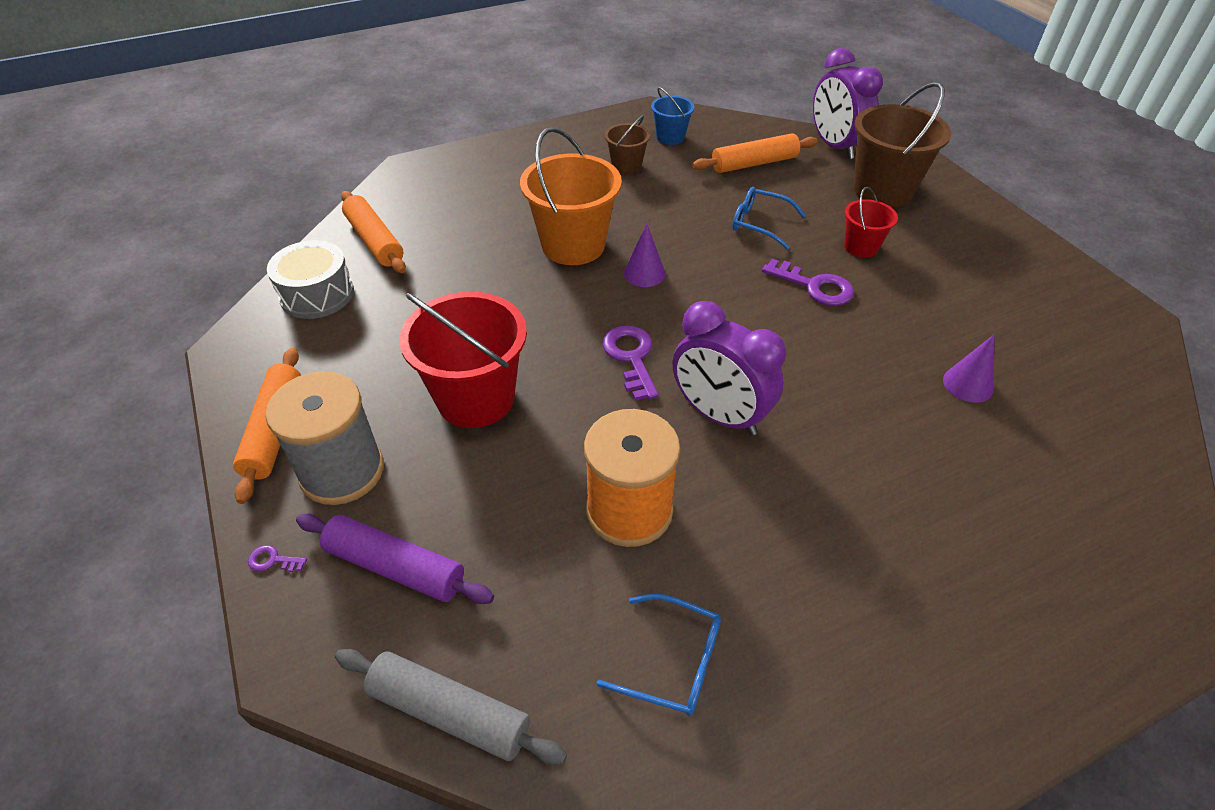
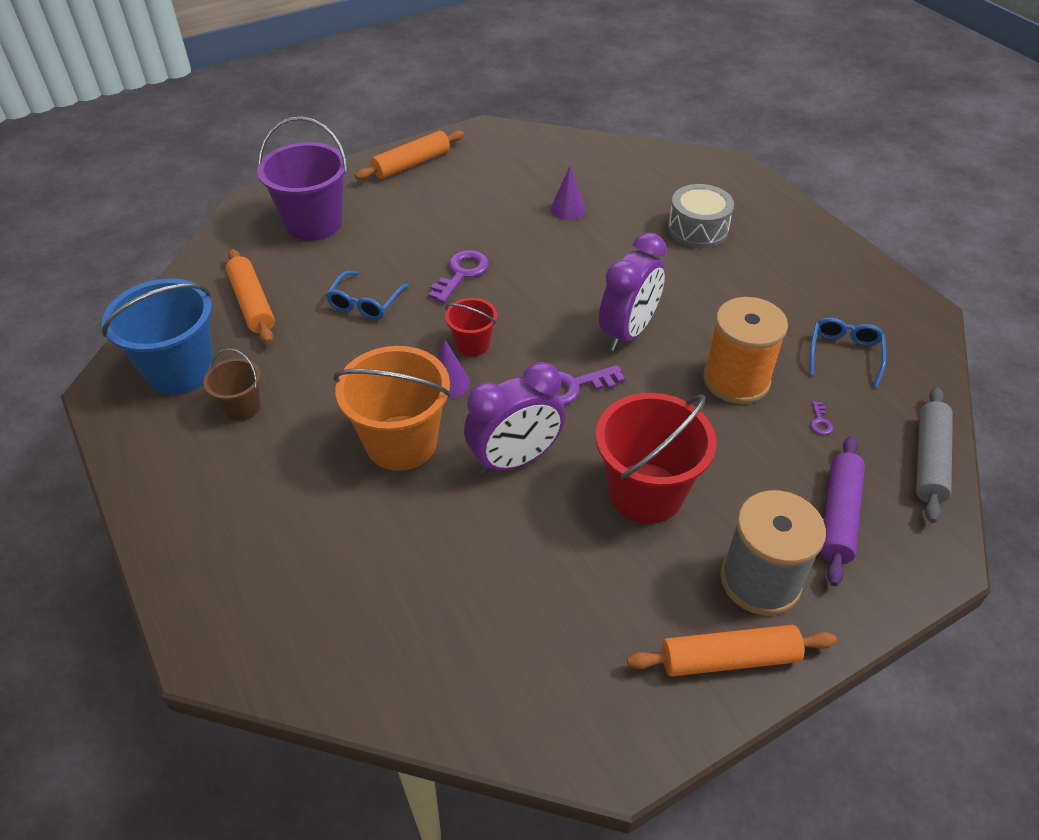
camera: 95 degrees left, 0 degrees up
(273, 560) = (868, 607): purple key -> purple key (820, 421)
(317, 294) = (506, 687): grey drum -> grey drum (697, 229)
(374, 241) = (391, 650): orange rolling pin -> orange rolling pin (411, 164)
(670, 137) = (180, 370): blue bucket -> blue bucket, size x1.90
(835, 146) = (228, 246): purple clock -> purple clock (515, 460)
(861, 247) = (404, 243): red bucket -> red bucket (472, 344)
(882, 190) = (314, 223): brown bucket -> purple bucket

